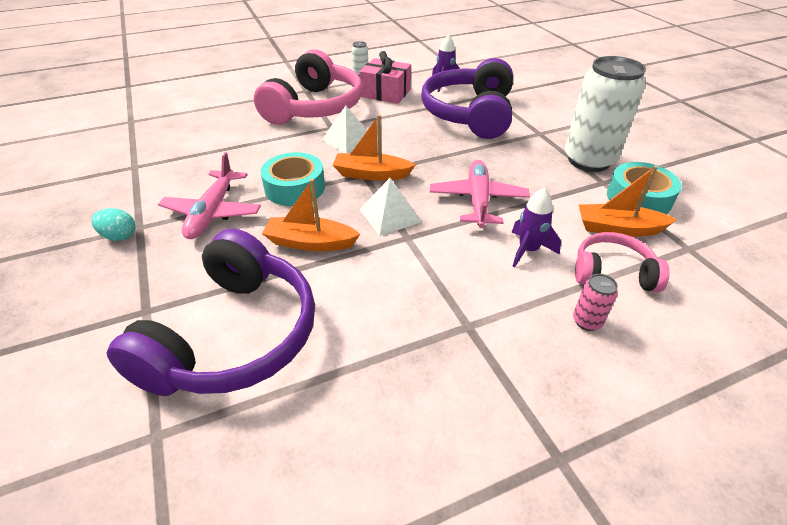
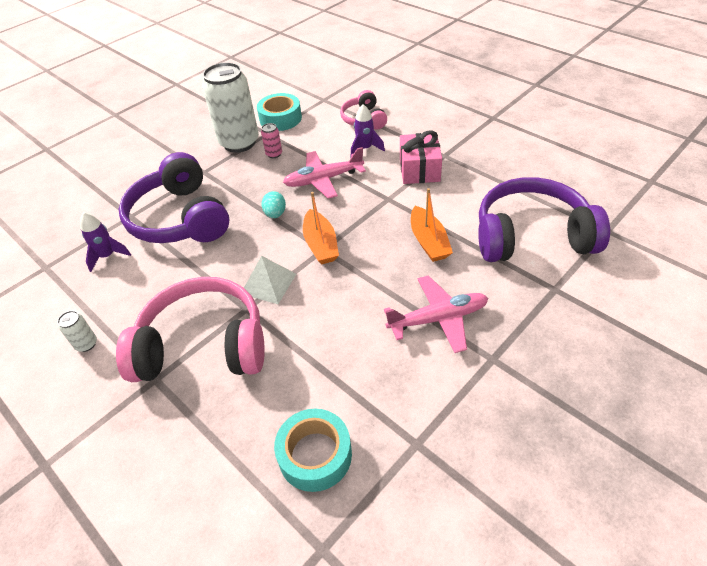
camera: 110 degrees left, 5 degrees up
(119, 236) = (513, 364): turquoise egg -> turquoise egg (275, 214)
(295, 188) = (369, 283): turquoise tape -> turquoise tape (315, 455)
(385, 93) = (145, 296): pink gift -> pink gift (419, 169)
(390, 215) = (369, 214): white pyramid -> none
(470, 114) = (180, 218): purple headphones -> purple headphones turned 75 degrees clockwise
(587, 321) = (409, 122): pink can -> pink can (274, 154)
(618, 228) = (320, 122): orange boat -> none

